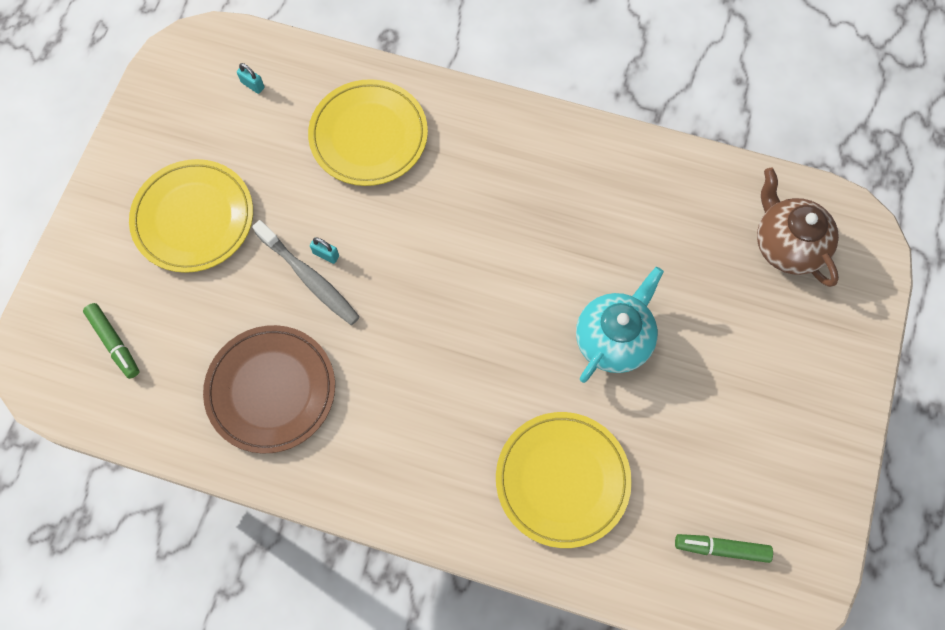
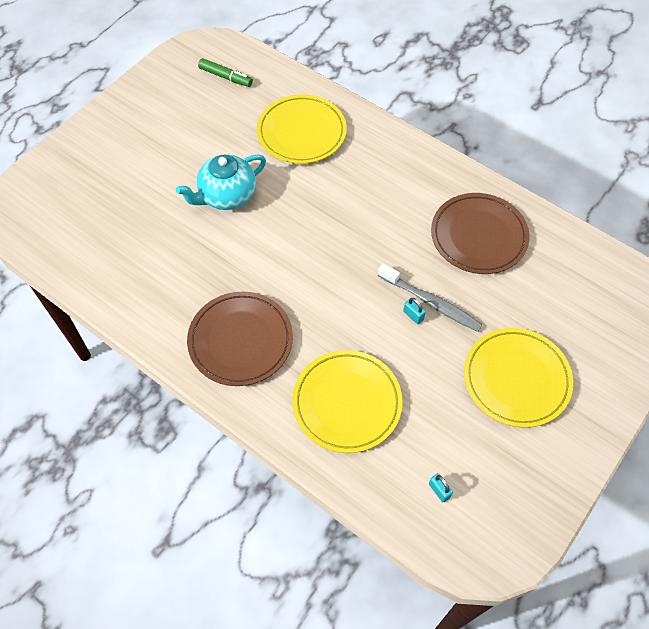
camera: 160 degrees left, 10 degrees down
(114, 343) = (593, 302): green marker -> none
(309, 278) = (431, 302): grey toothbrush -> grey toothbrush turned 150 degrees clockwise
(507, 163) = (240, 341): none -> brown plate
(787, 245) = (70, 215): brown teapot -> none

